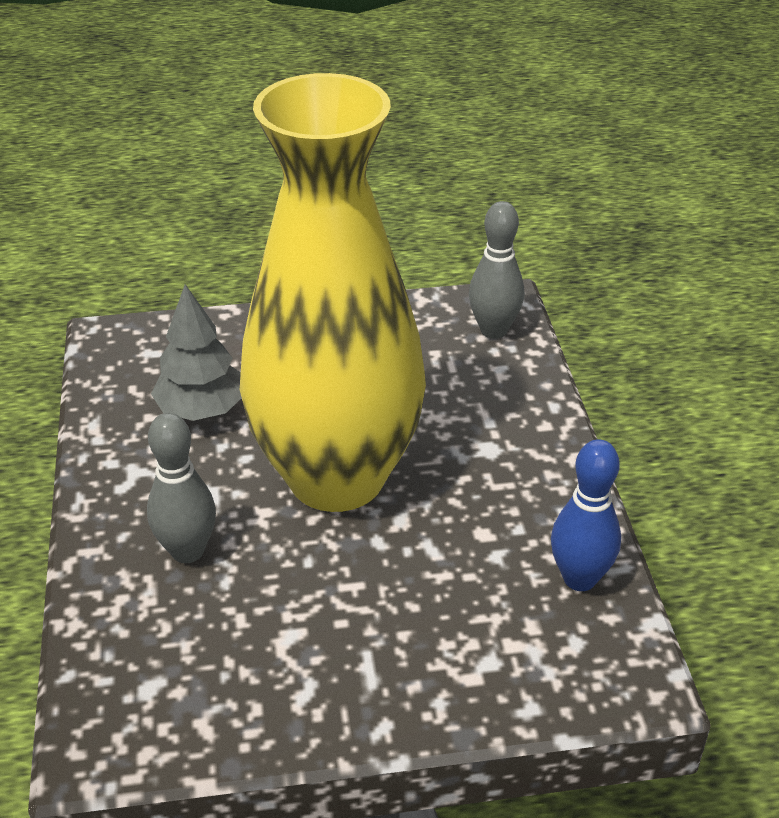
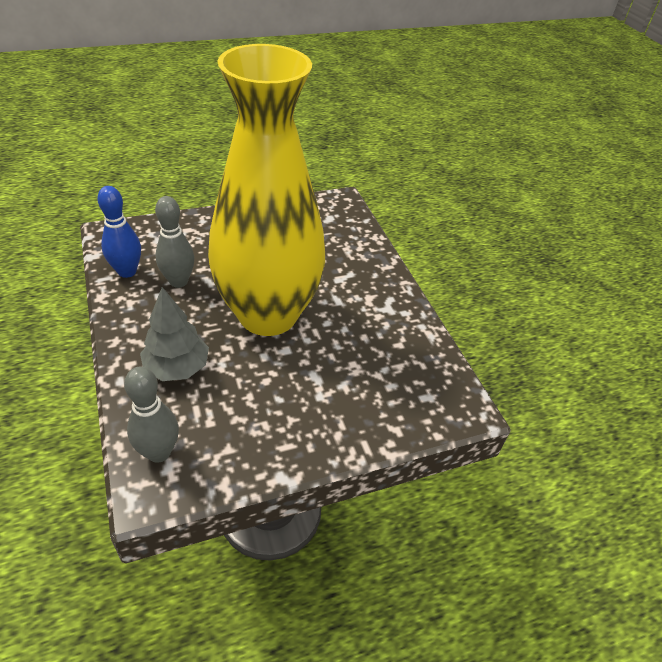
camera: 165 degrees right, 5 degrees up
(187, 551) = (337, 269): grey bowling pin -> grey bowling pin (178, 281)
(201, 410) = (368, 352): grey tree -> grey tree (177, 368)

